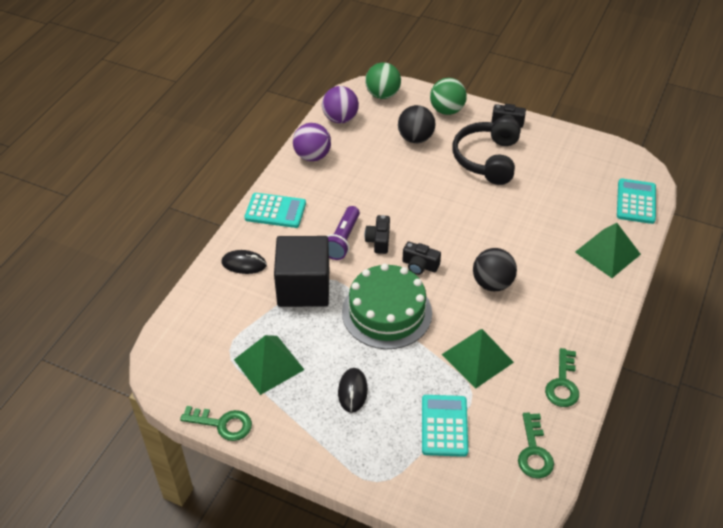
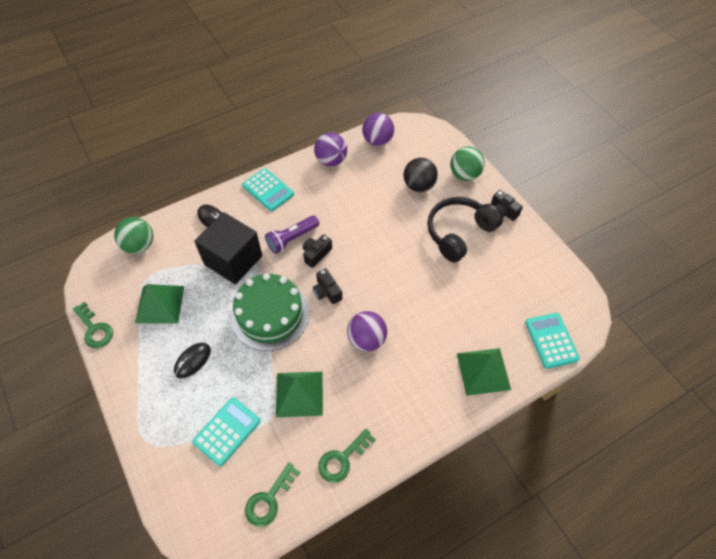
camera: 35 degrees right, 10 degrees up
(382, 95) = (426, 137): green ball -> green ball (139, 245)
(492, 283) = (366, 339): black ball -> purple ball
(636, 202) = (551, 340): turquoise calculator -> turquoise calculator turned 60 degrees counterclockwise

